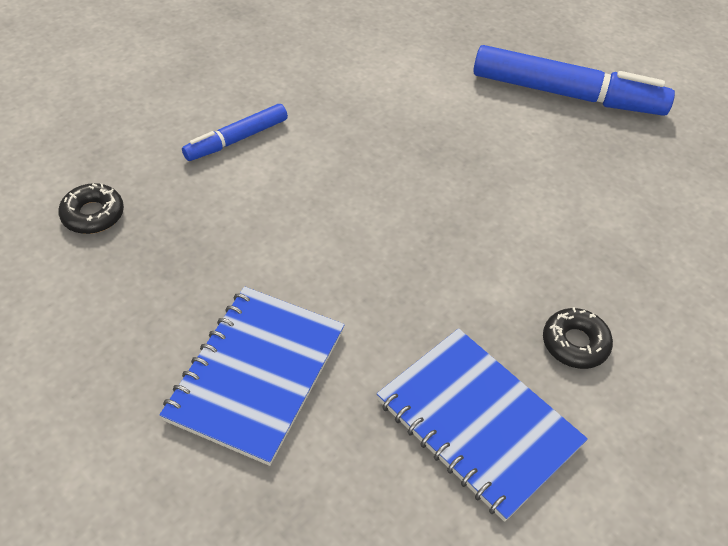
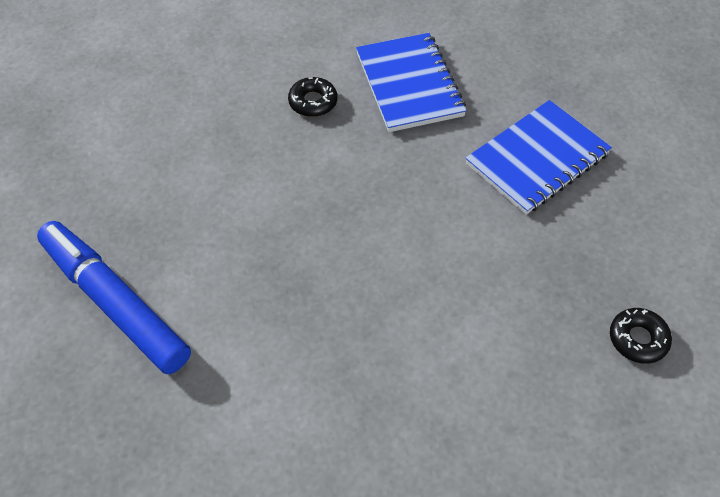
camera: 150 degrees left, 5 degrees up
(236, 139) = (478, 378): blue marker -> none

